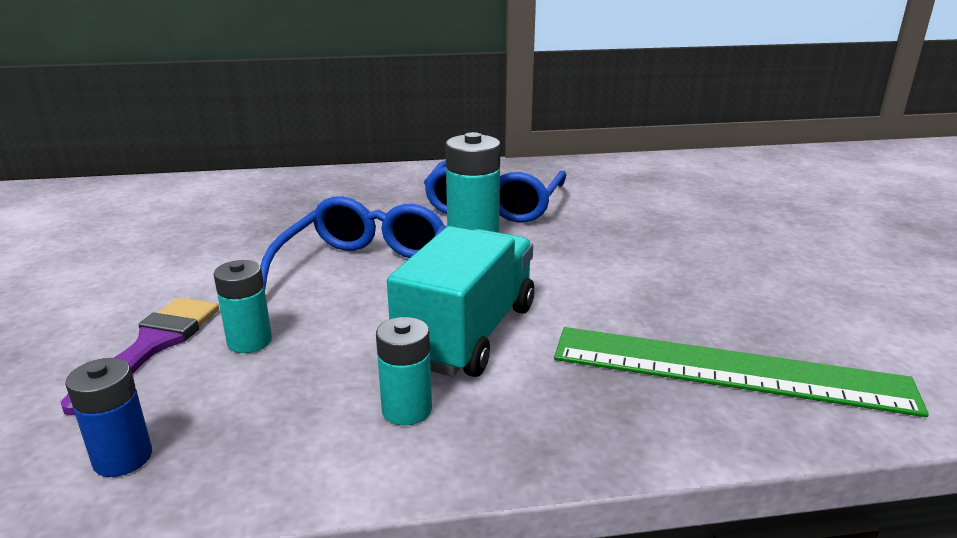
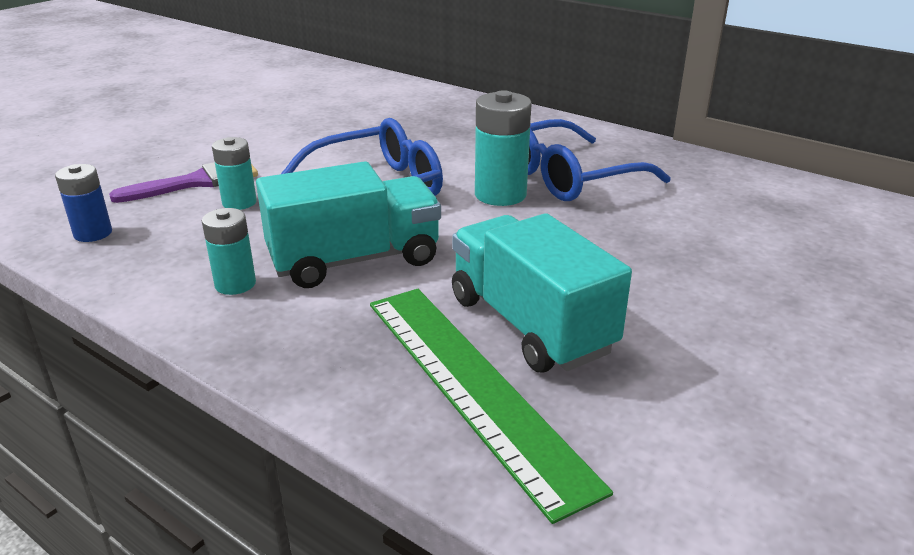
camera: 45 degrees right, 5 degrees up
(674, 311) = (530, 324): none -> turquoise truck

